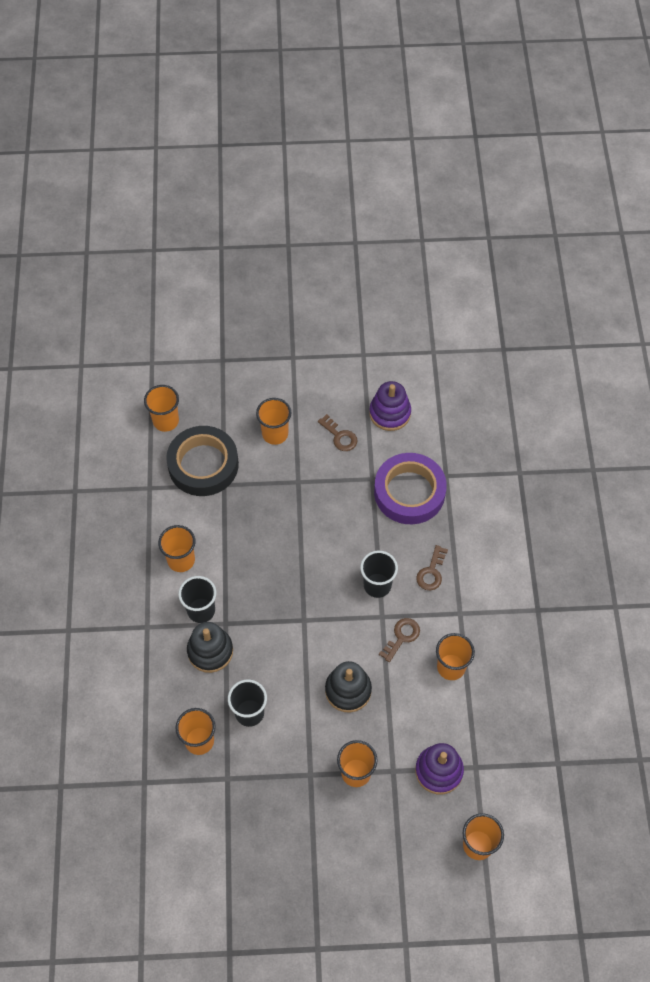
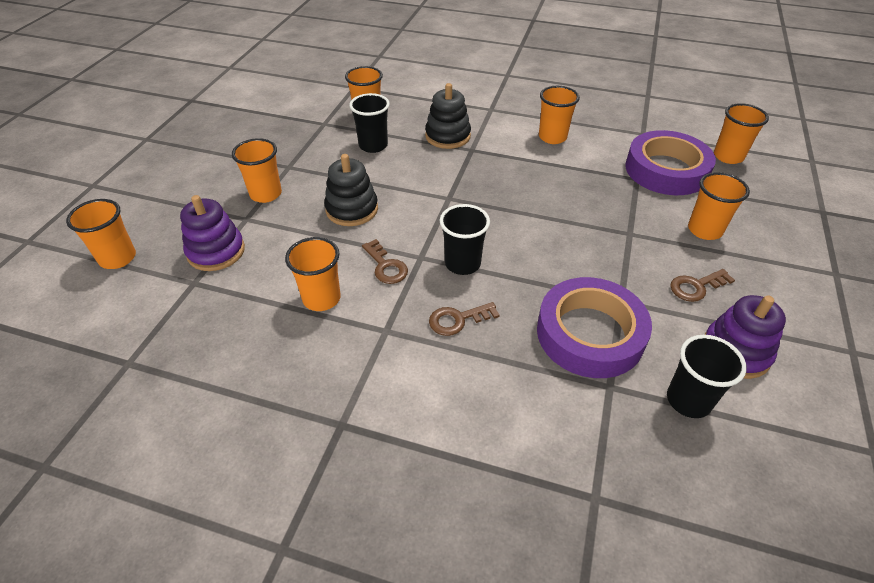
camera: 110 degrees right, 15 degrees down
(201, 610) = (492, 138): black cup -> black cup (688, 400)
(203, 465) = (666, 170): black tape -> purple tape
(431, 572) = (458, 320): brown key -> brown key turned 60 degrees counterclockwise

